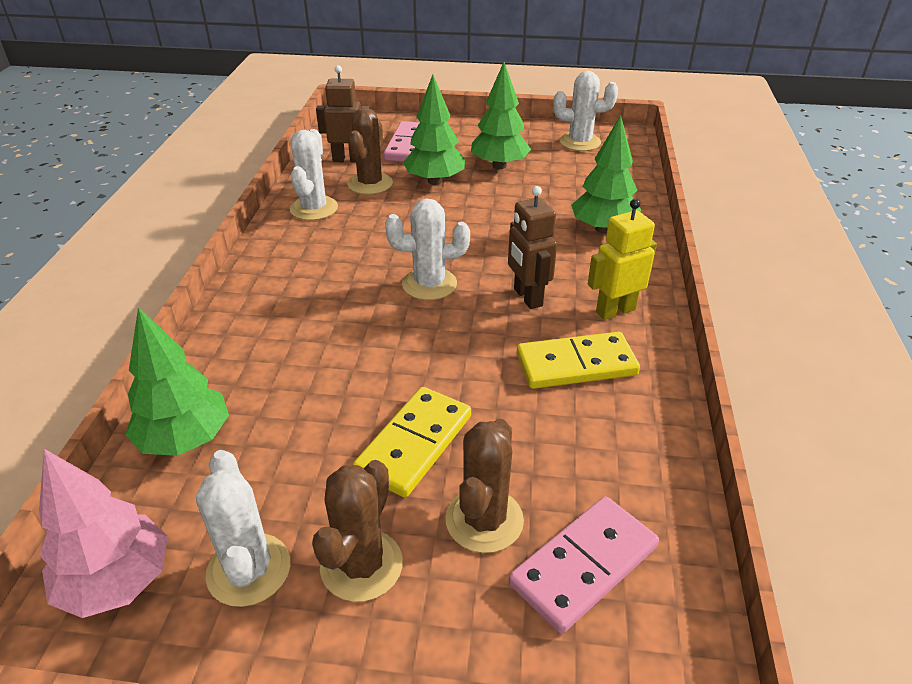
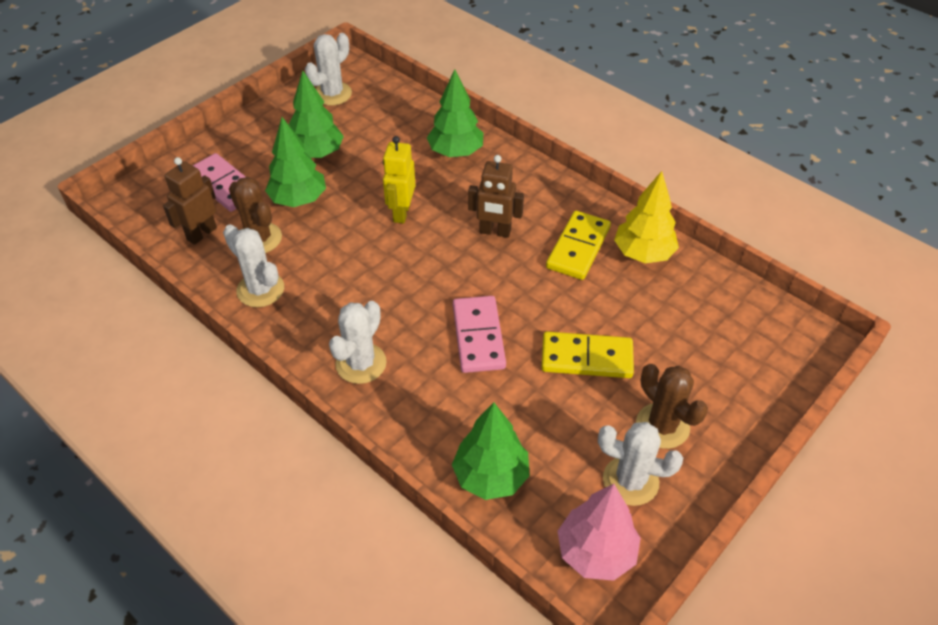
camera: 55 degrees left, 10 degrees up
(414, 444) = (586, 358): yellow domino -> yellow domino turned 60 degrees counterclockwise
(429, 284) = (434, 272): white cactus -> white cactus (361, 363)
(484, 520) = (668, 356): brown cactus -> none
(584, 566) = (724, 333): pink domino -> pink domino (478, 336)
(615, 311) = (545, 200): yellow robot -> yellow robot (401, 213)
(632, 422) = (643, 254): none -> yellow tree

